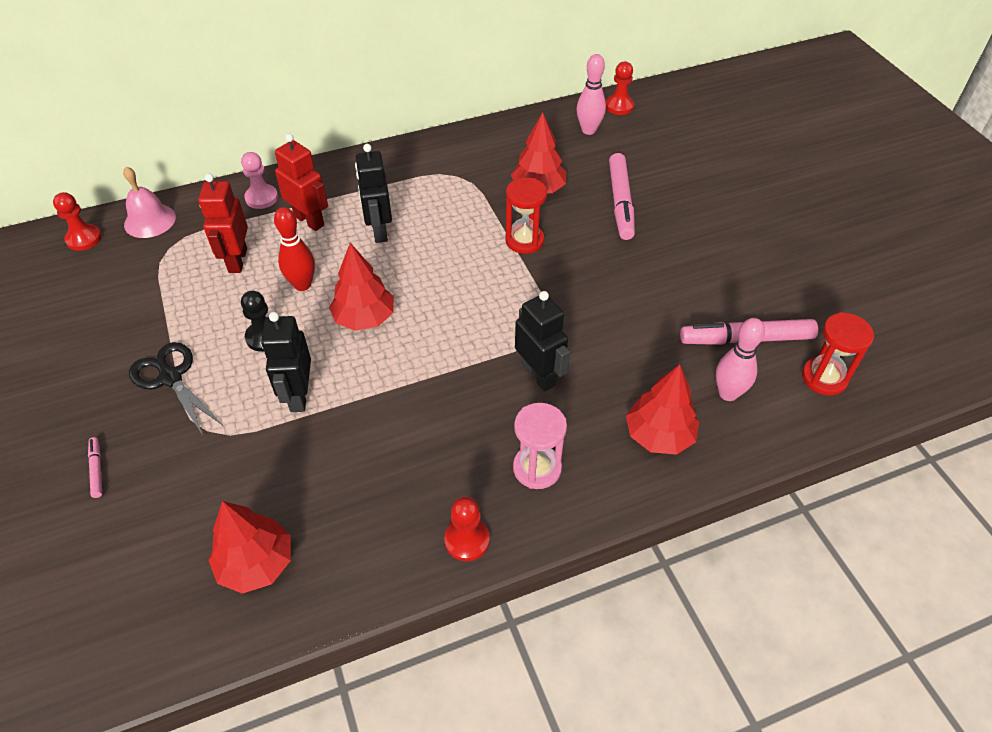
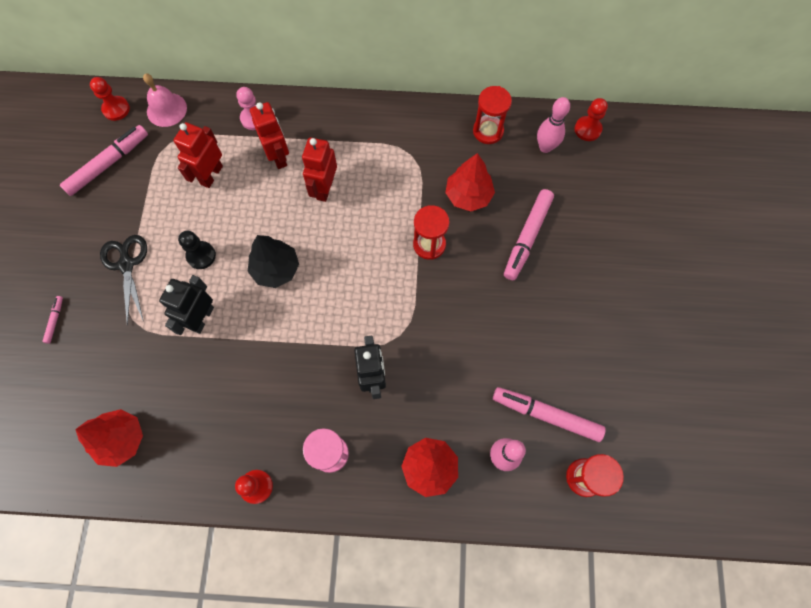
camera: 25 degrees right, 20 degrees up
(98, 290) = (108, 164): none -> pink marker
(302, 285) = (247, 218): red bowling pin -> none
(364, 318) = (276, 269): red tree -> black tree
(379, 231) = (324, 188): black robot -> red robot
(524, 135) = (488, 131): none -> red hourglass

